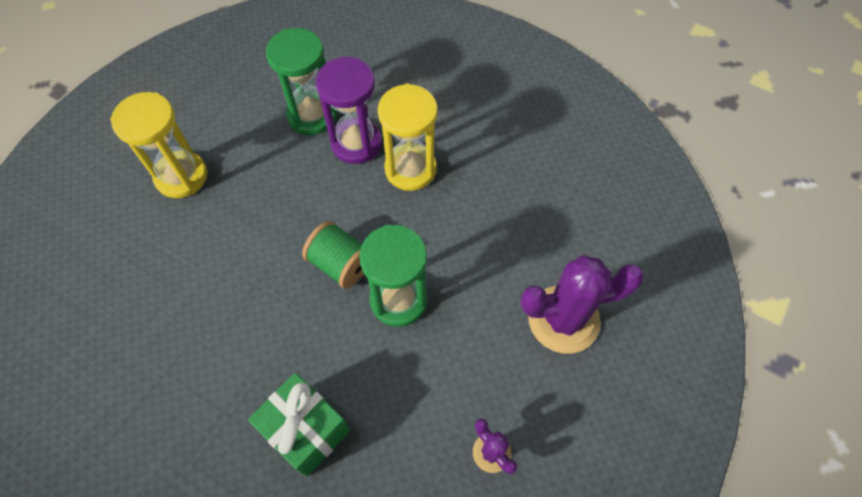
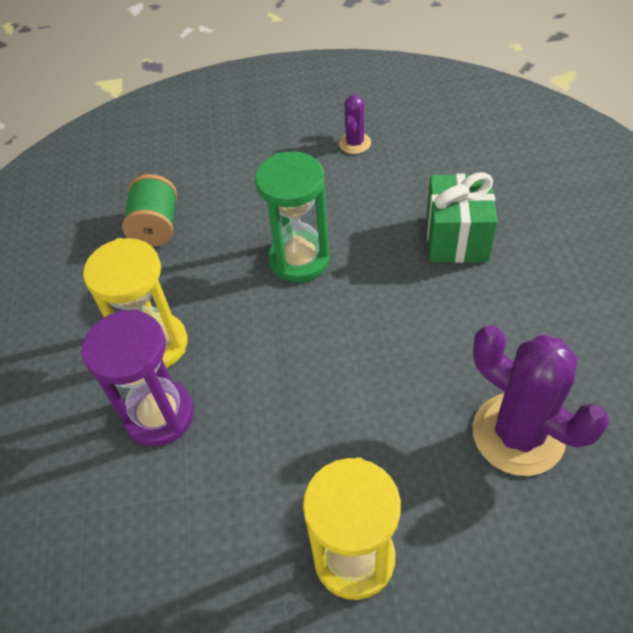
camera: 125 degrees left, 10 degrees down
(312, 115) = (153, 492): green hourglass -> none
(340, 264) = (307, 321): green spool -> green spool (156, 227)
(563, 319) = (218, 163): purple cactus -> purple cactus (518, 434)

